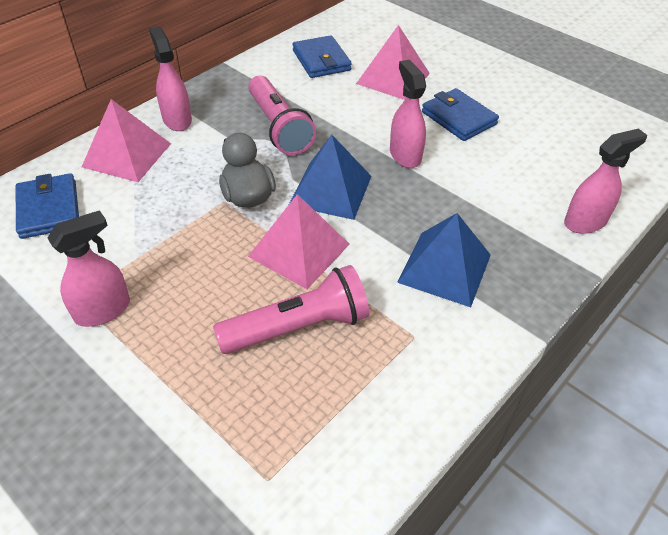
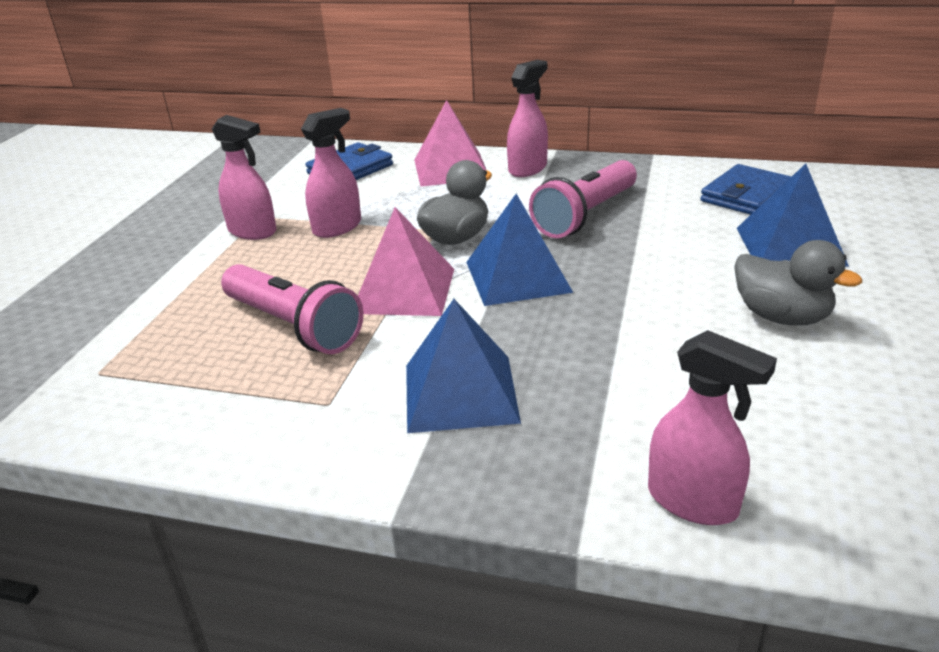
camera: 65 degrees right, 15 degrees down
(393, 78) = (790, 246): pink pyramid -> blue pyramid
(405, 155) = (642, 302): pink spray bottle -> pink spray bottle (337, 227)
(458, 118) = (781, 317): blue wallet -> grey duck

